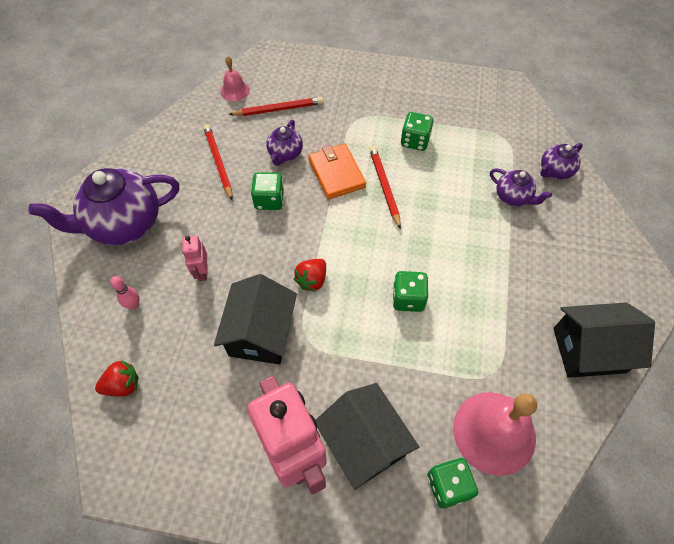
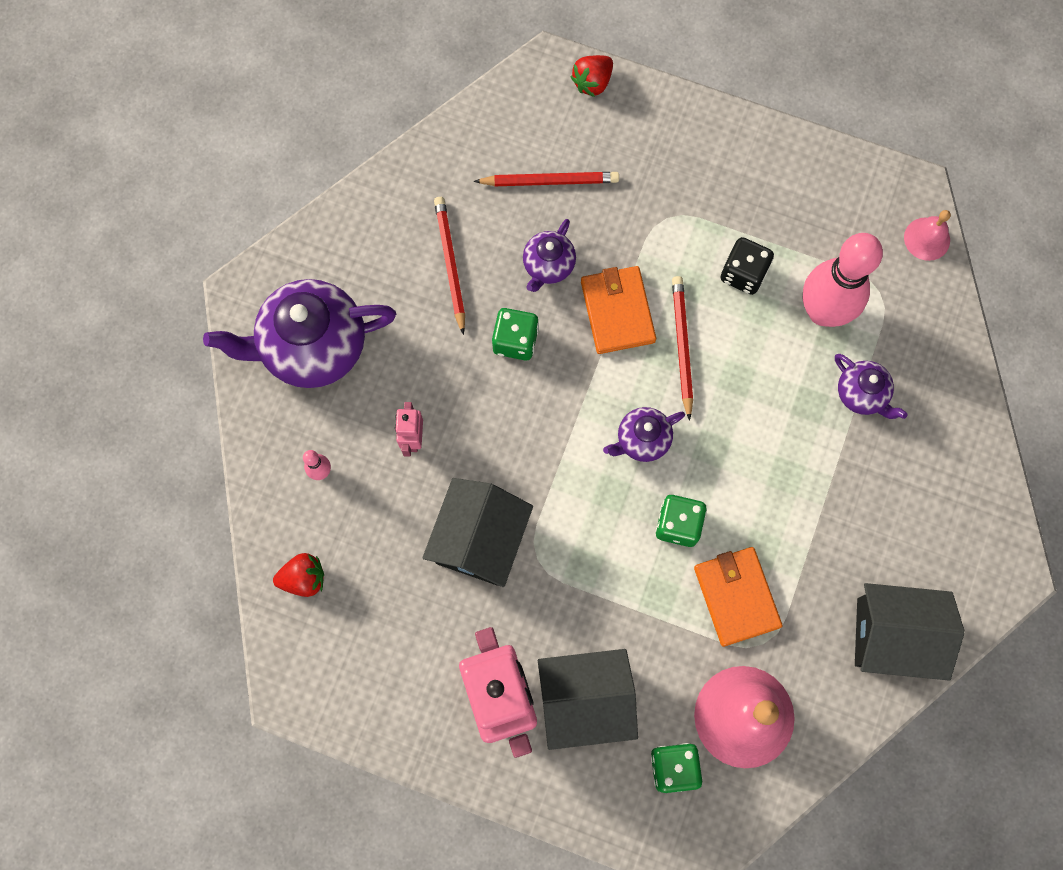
camera: 10 degrees right, 15 degrees up
(235, 90) = (487, 134): pink bell -> pink bell (927, 238)
(312, 280) = (556, 476): red strawberry -> red strawberry (592, 82)
(364, 442) = (585, 700): black house -> black house turned 75 degrees counterclockwise
(415, 141) = (743, 273): green dice -> black dice
(464, 342) = (736, 596): none -> orange wallet
(472, 154) = (823, 311): none -> pink bowling pin
(554, 171) = (935, 361): purple teapot -> purple teapot (642, 440)

